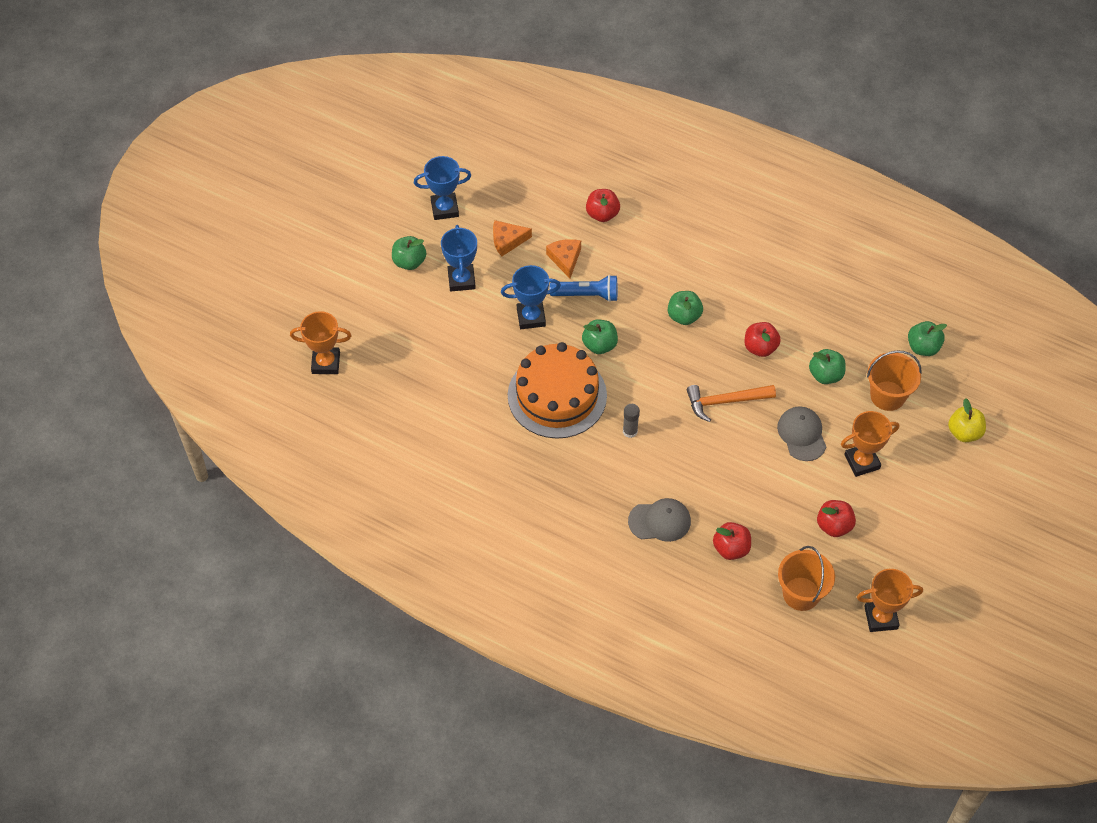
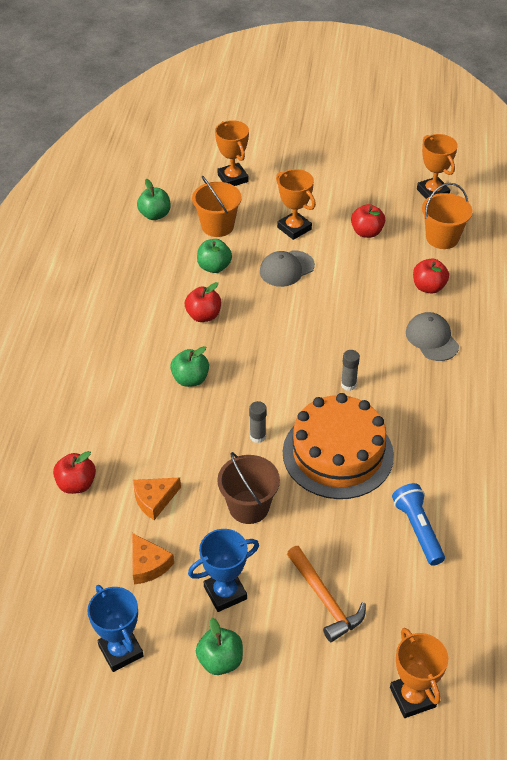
camera: 110 degrees left, 10 degrees down
(531, 317) = (249, 507): blue trophy -> brown bucket
(586, 295) = (196, 466): blue flashlight -> blue flashlight (418, 529)
(599, 345) = (257, 436): green apple -> grey glue stick
(725, 402) = (278, 325): orange hammer -> orange hammer (325, 600)
(964, 432) = (233, 178): yellow apple -> orange trophy

